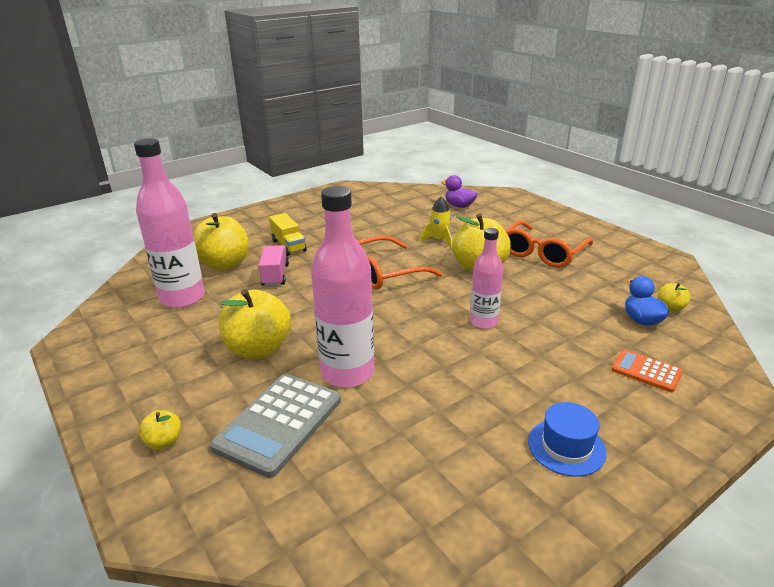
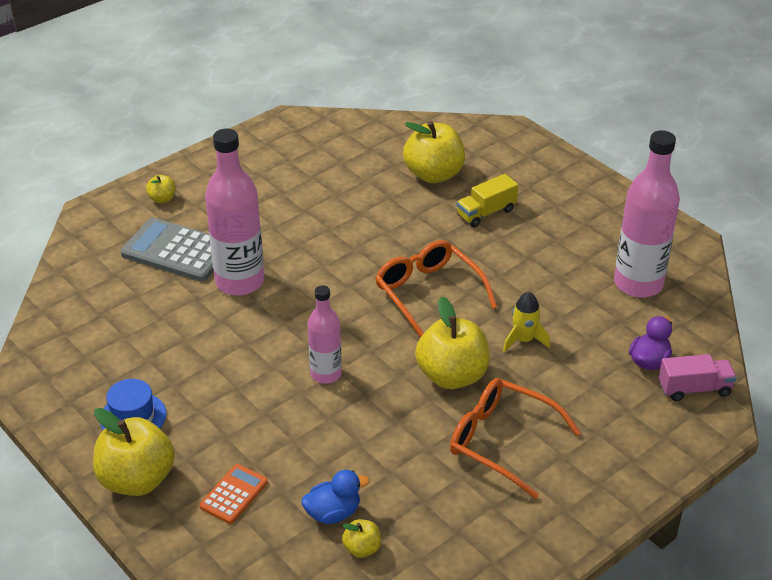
camera: 85 degrees right, 10 degrees up
(182, 298) = (362, 162): pink bottle -> pink bottle (638, 284)
(258, 349) = (276, 224): yellow apple -> yellow apple (137, 480)
(275, 275) = (413, 213): pink truck -> pink truck (694, 389)

